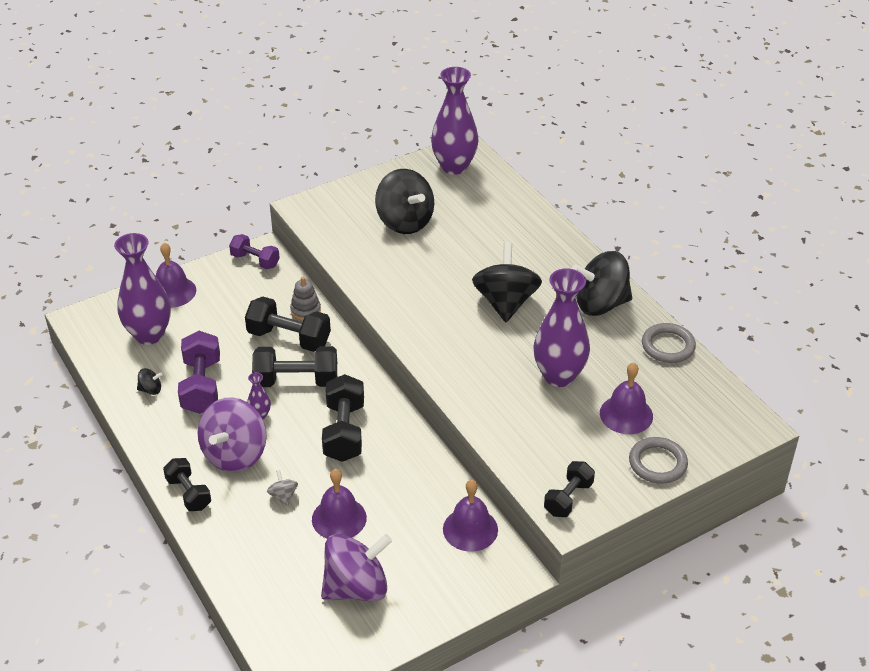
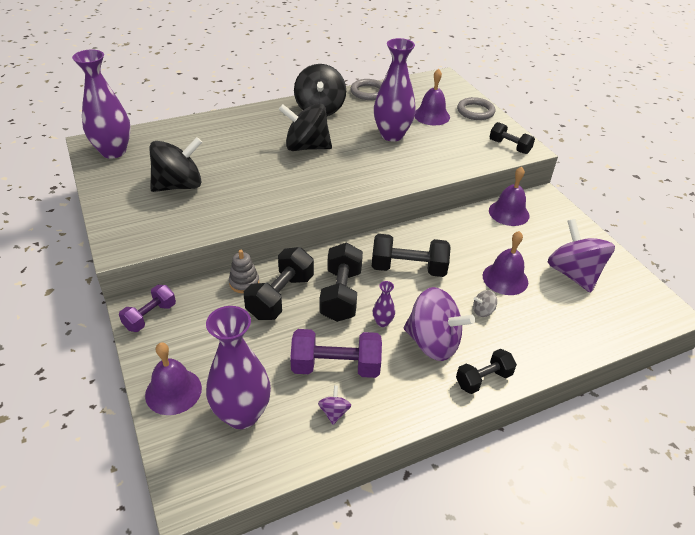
camera: 85 degrees left, 0 degrees up
(150, 390) = (334, 412): black spinning top -> purple spinning top

